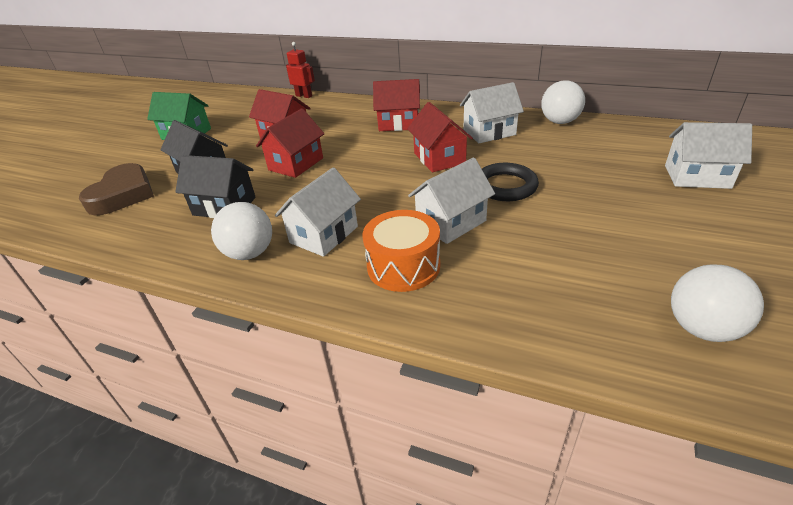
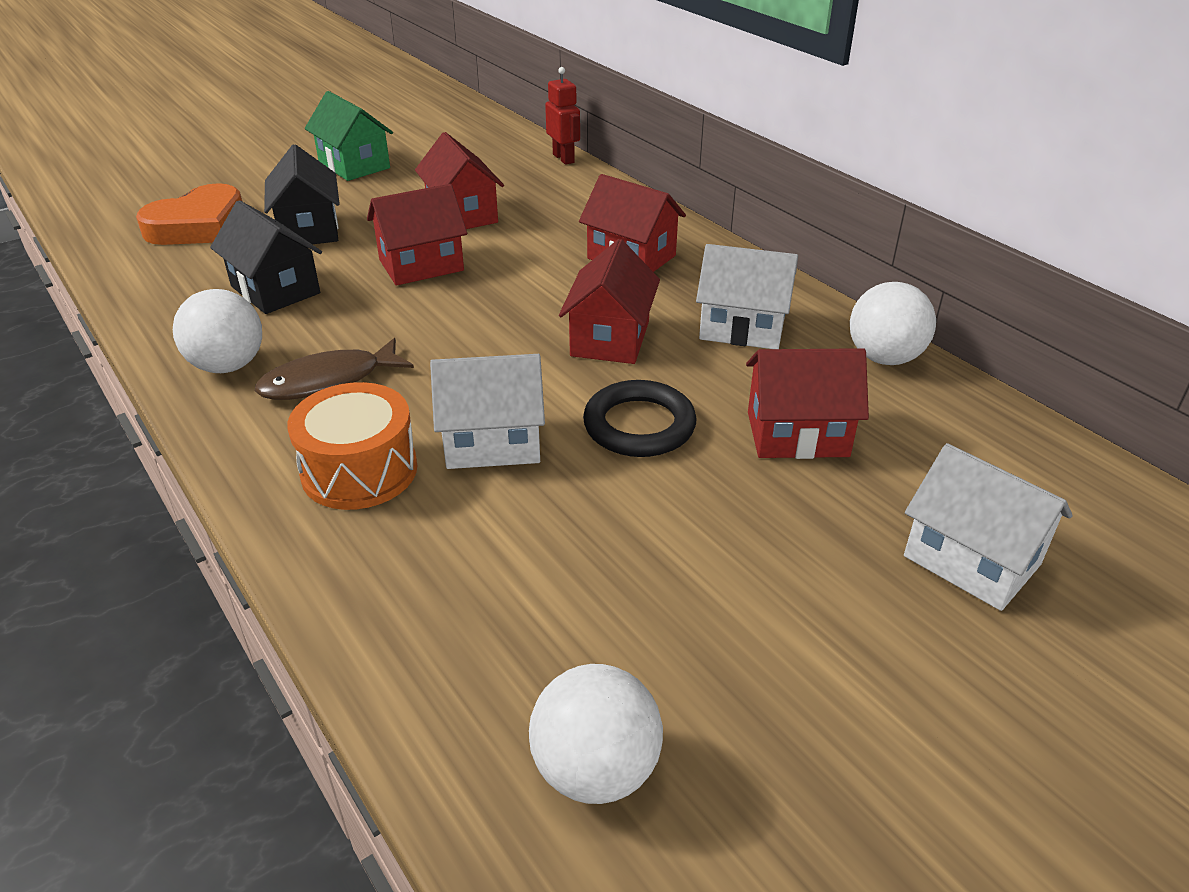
camera: 30 degrees right, 0 degrees up
(123, 195) = (198, 226): brown heart -> orange heart
(324, 235) = (329, 382): white house -> brown fish
(571, 162) = (797, 434): none -> red house

